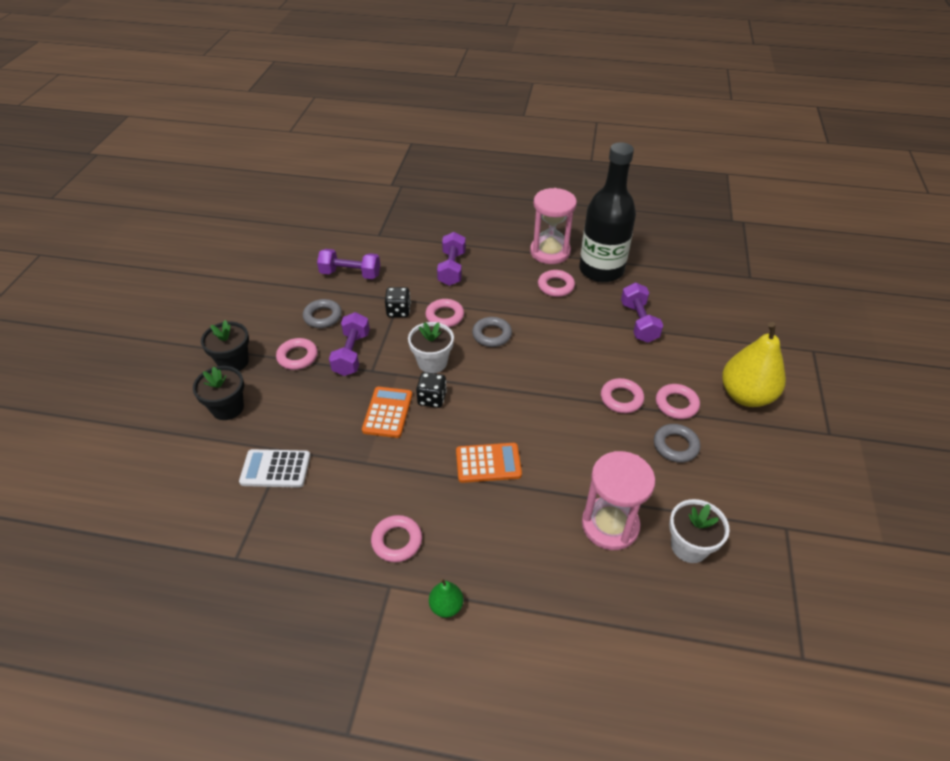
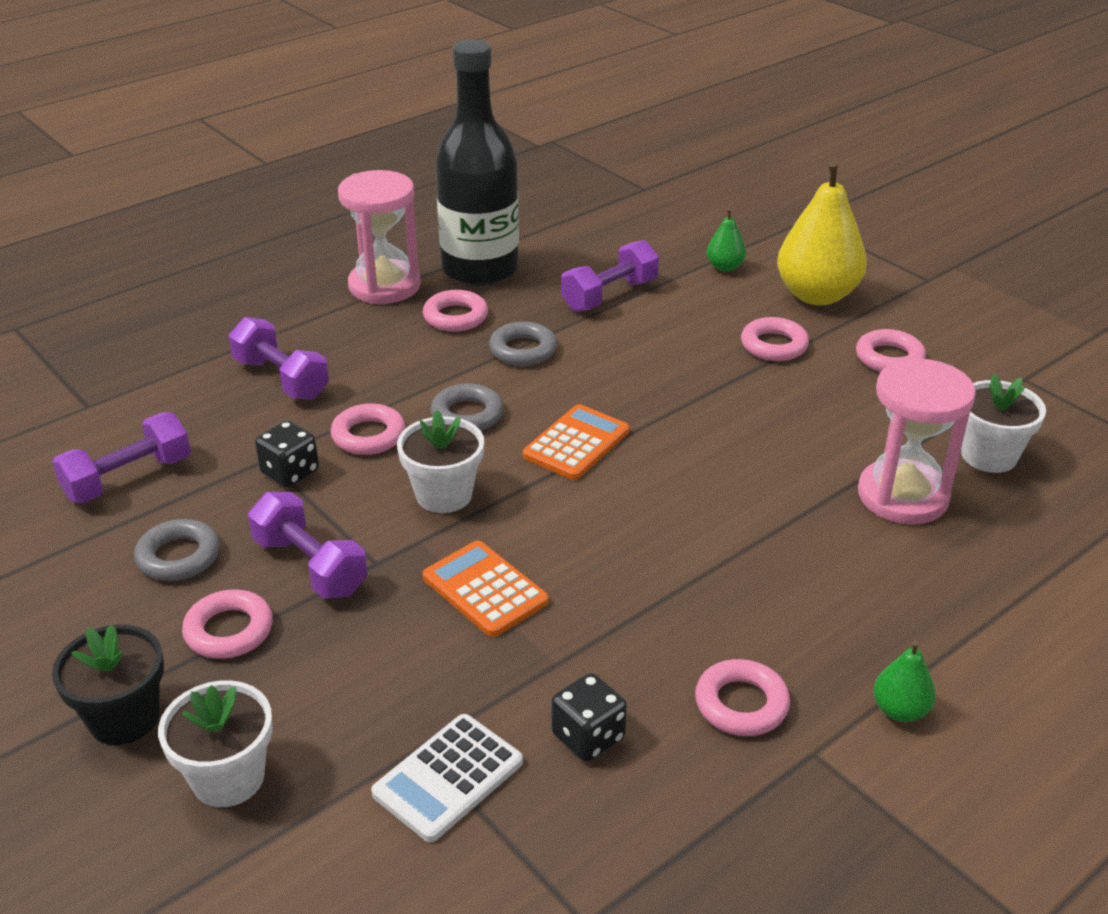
camera: 50 degrees left, 10 degrees down
(227, 408) = (228, 778): black flower pot -> white flower pot
(432, 398) = (514, 532): black dice -> black dice (588, 737)
(488, 463) = (696, 542): orange calculator -> orange calculator (576, 443)
(621, 398) = (716, 377): pink ring -> pink ring (889, 358)
(638, 322) = (609, 295): purple dumbbell -> purple dumbbell turned 75 degrees counterclockwise
(675, 446) = (835, 382): grey ring -> grey ring (523, 350)
(721, 346) = (724, 267): none -> green pear

